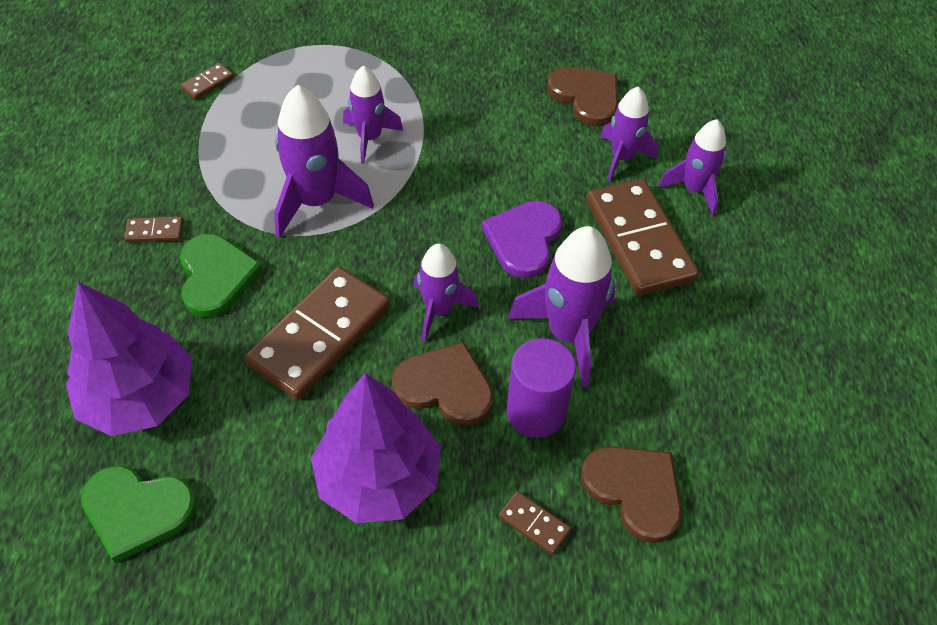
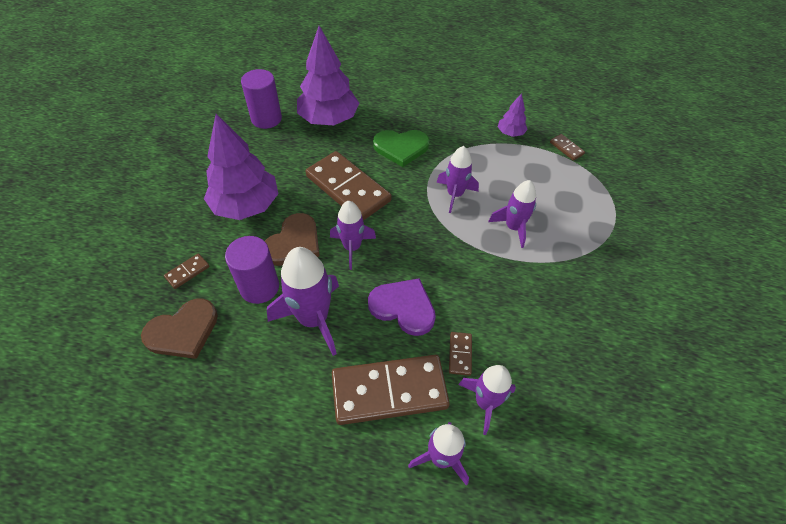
camera: 100 degrees right, 0 degrees up
(137, 511) = (266, 119): green heart -> purple cylinder
(155, 231) = (439, 125): brown domino -> brown domino (460, 354)
(175, 143) = (510, 133): none -> purple tree
(316, 201) = (455, 195): purple rocket -> purple rocket, size x0.64
(586, 97) = (565, 390): brown heart -> none

